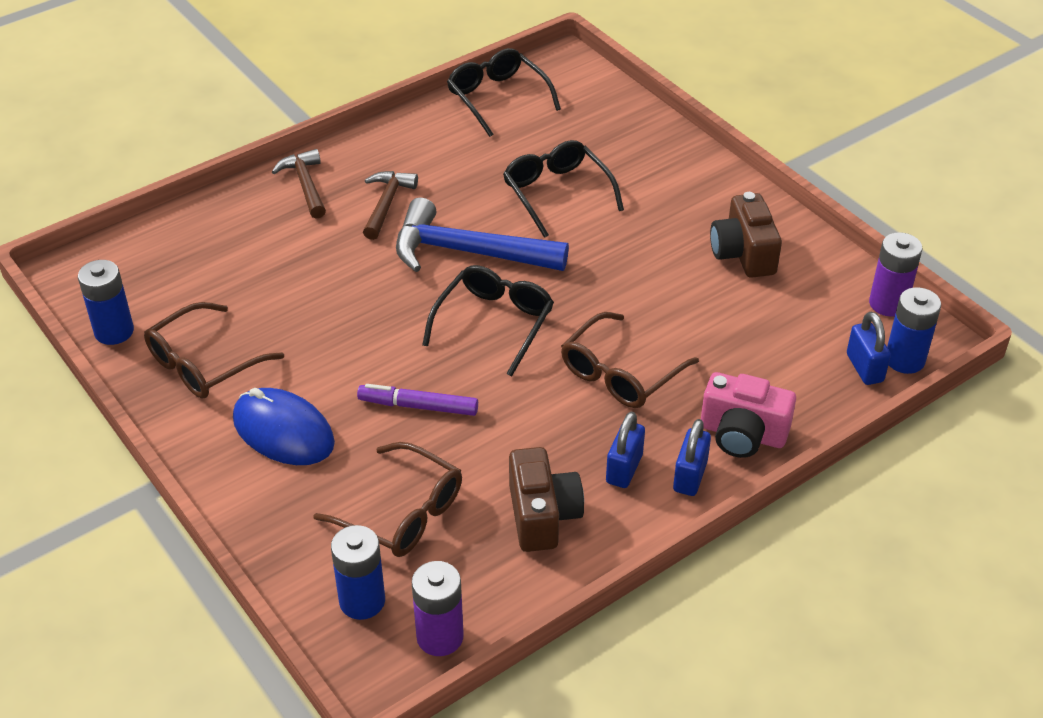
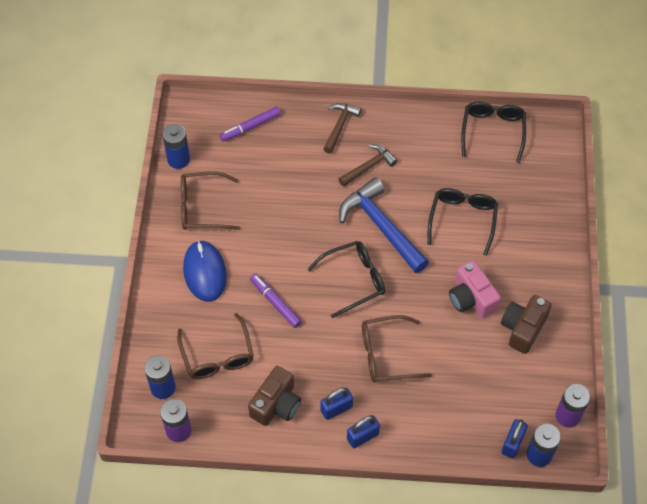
camera: 40 degrees right, 15 degrees up
(184, 245) = (250, 127): none -> purple marker
(742, 434) = (411, 433): pink camera -> pink camera (471, 298)

